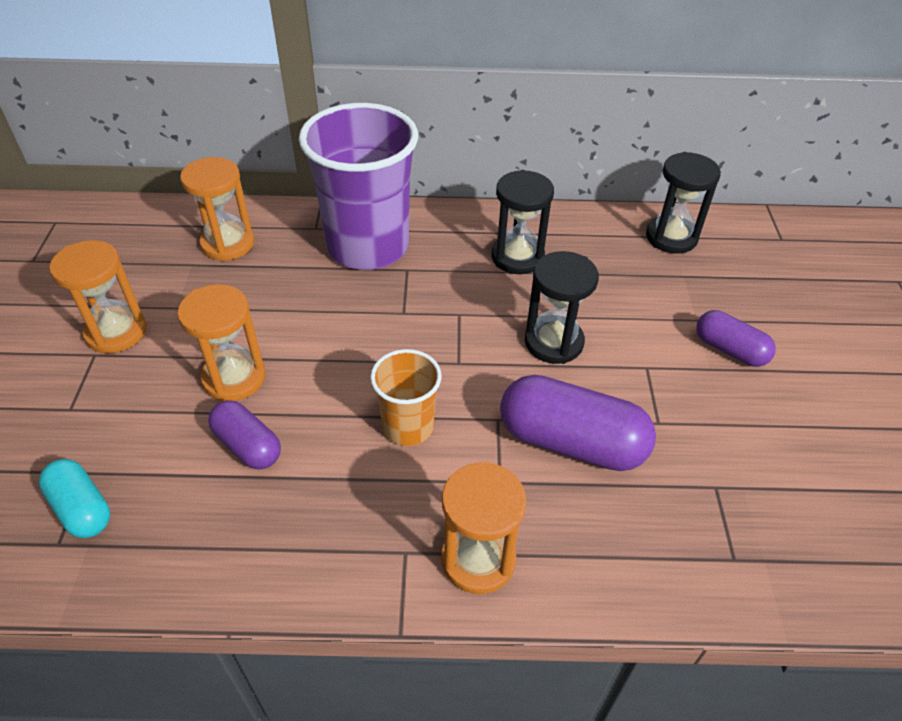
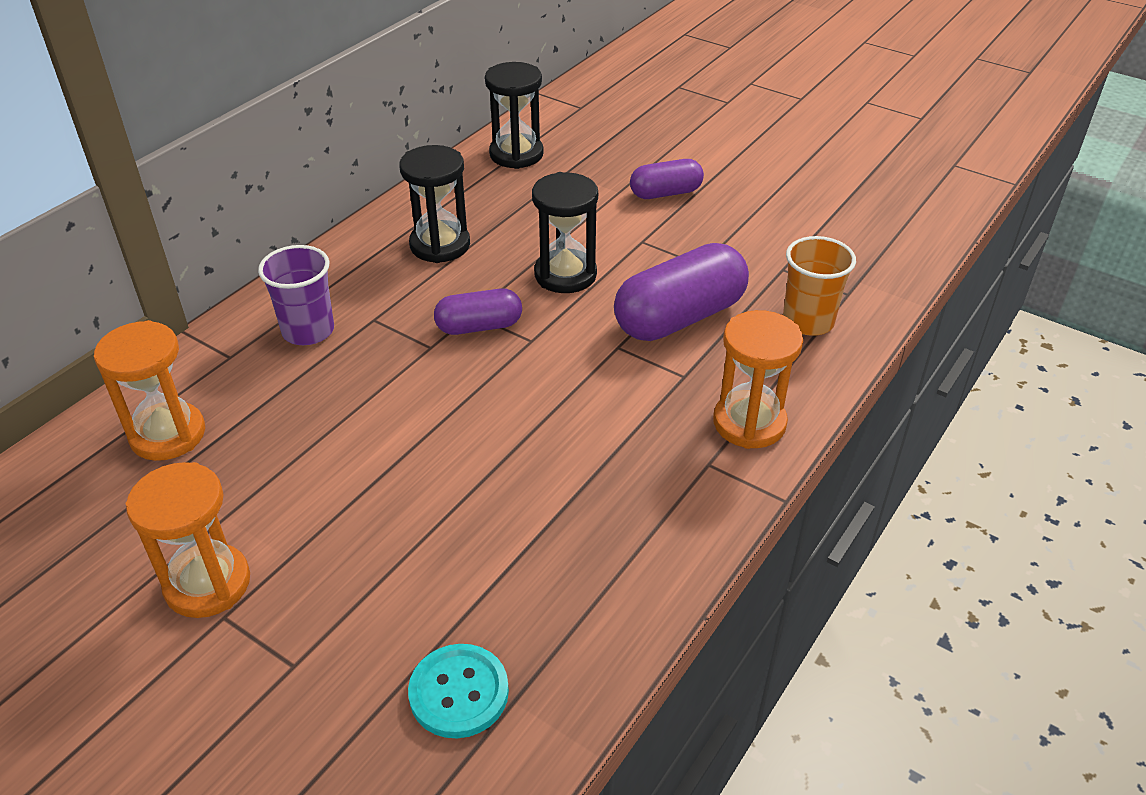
camera: 55 degrees left, 5 degrees down
(82, 508) = (459, 692): turquoise capsule -> turquoise button
(234, 378) = (391, 503): orange hourglass -> none
(248, 446) = (495, 525): purple capsule -> purple capsule (479, 326)
(368, 246) = (308, 331): purple cup -> purple cup, size x0.51
(408, 427) = (575, 404): orange cup -> orange cup (808, 321)

